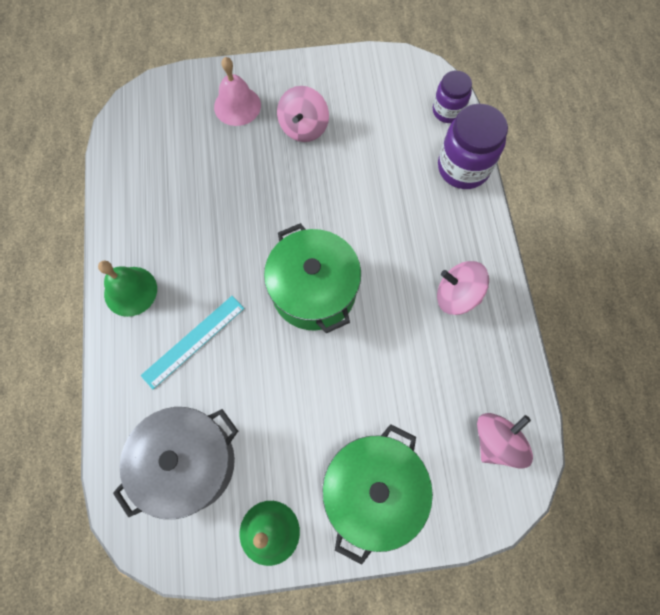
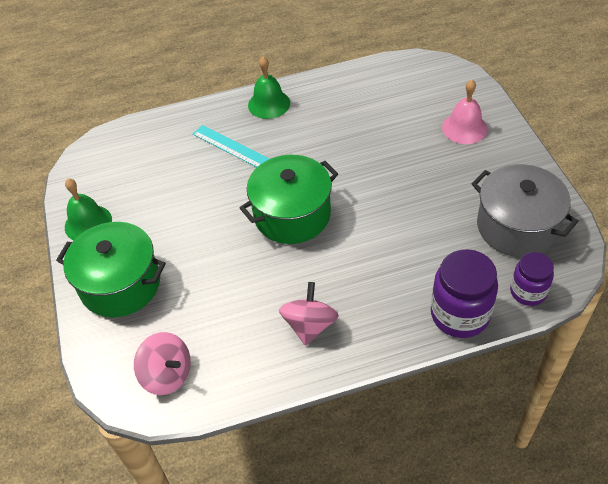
camera: 85 degrees right, 20 degrees down
(188, 463) = (138, 166): grey pot -> grey pot (517, 226)
(303, 127) = (459, 178): pink spinning top -> none

